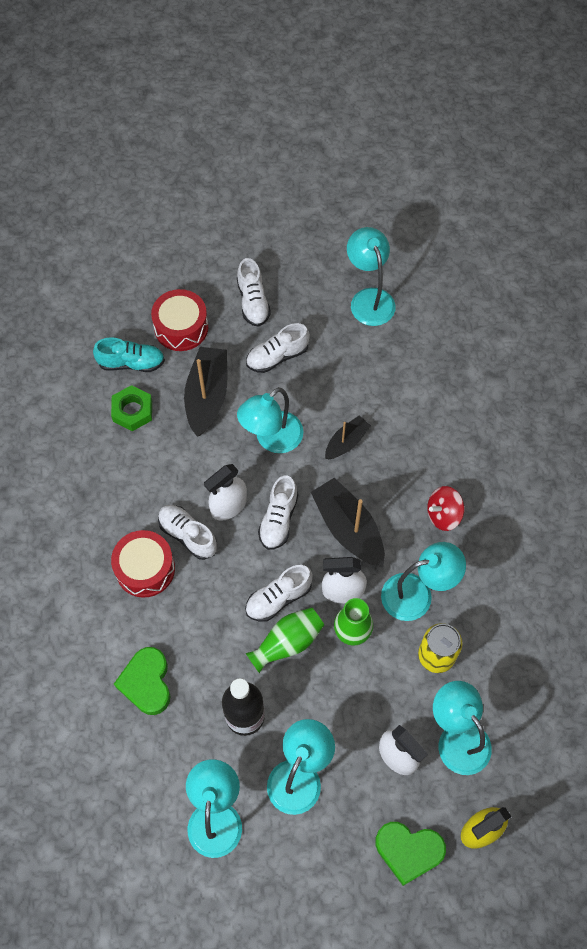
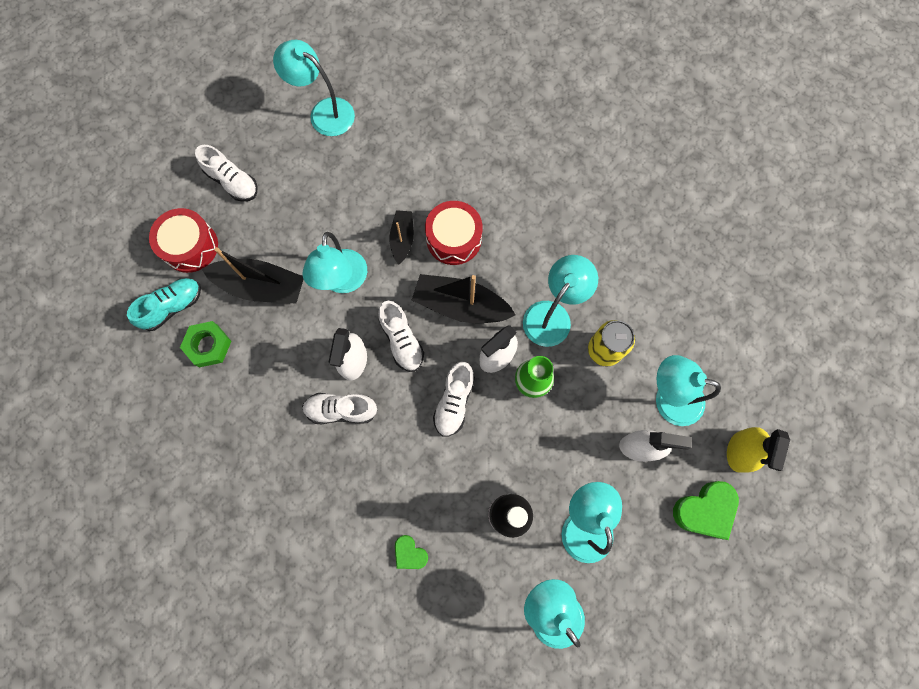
camera: 40 degrees left, 10 degrees up
(145, 569) = (330, 465): red drum -> red drum (454, 239)
(147, 683) = (409, 553): green heart -> green heart, size x0.57
(207, 396) = (260, 286): black boat -> black boat turned 135 degrees clockwise
(277, 356) = (290, 212): white shoe -> none
(287, 643) = (490, 431): green vase -> none
(443, 515) = (521, 239): red spinning top -> none

